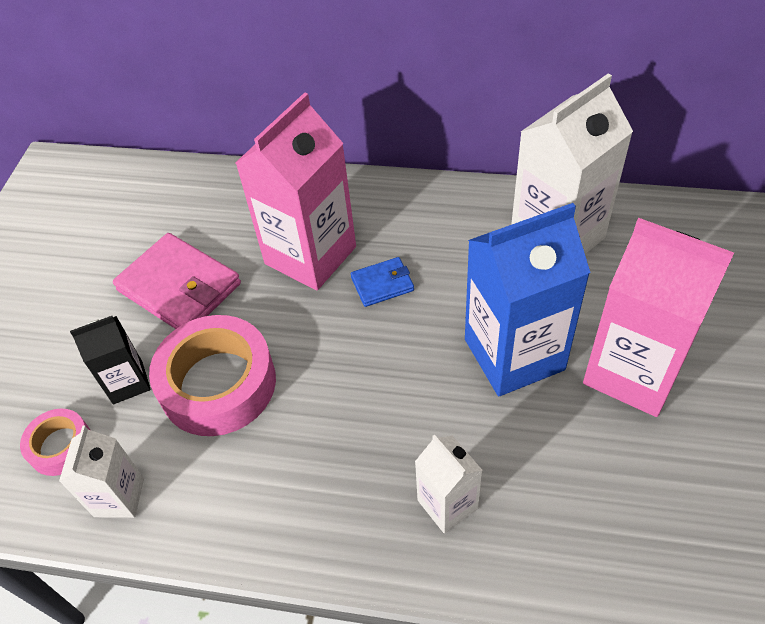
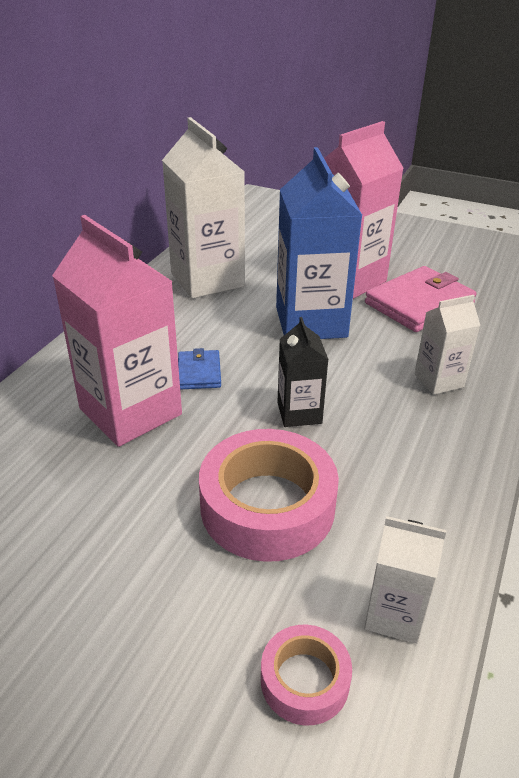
camera: 80 degrees left, 15 degrees down
(127, 382) = (230, 594): black carton -> black carton (299, 413)
(179, 287) = (104, 527): pink wallet -> pink wallet (419, 303)

